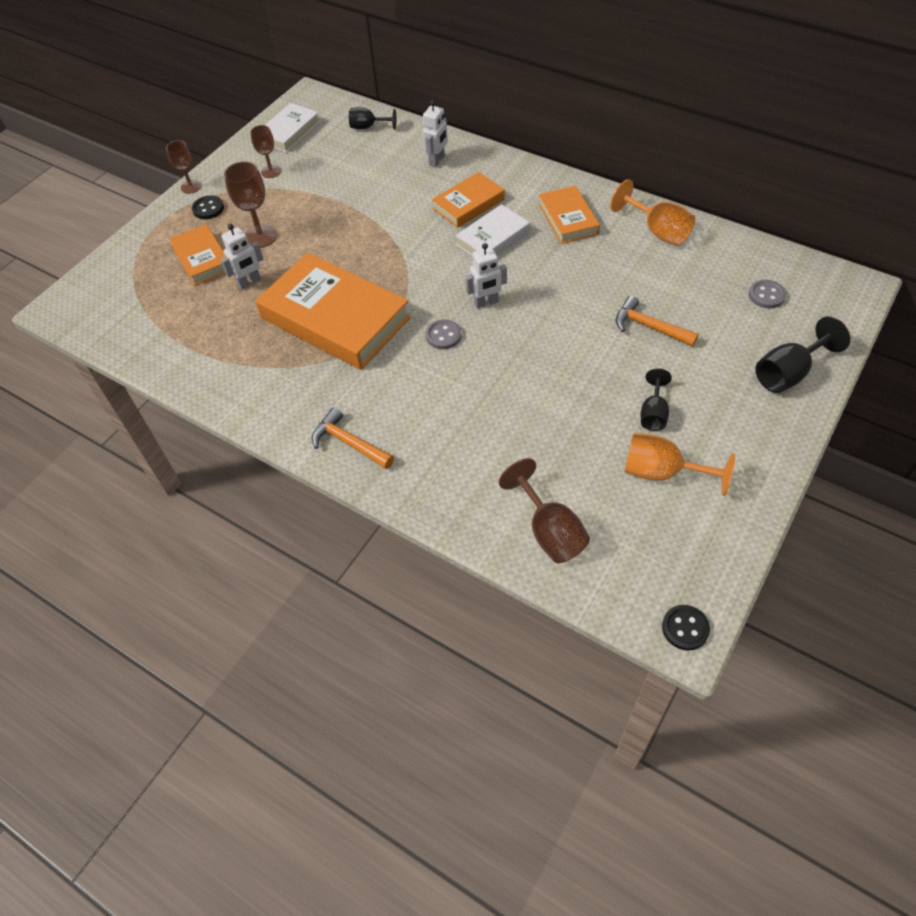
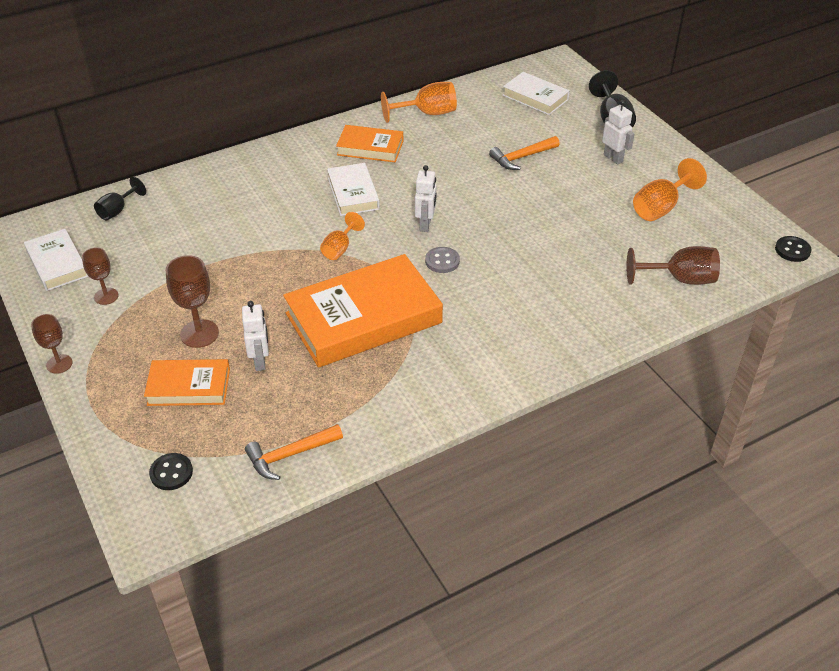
camera: 65 degrees left, 10 degrees down
(208, 209) = (112, 360): black button -> black button (171, 473)
(349, 443) = (521, 357): orange hammer -> orange hammer (290, 455)
(412, 264) = (339, 248): none -> orange goblet
(437, 160) = (218, 187): white robot -> white robot (613, 158)
(468, 204) = (296, 190): orange book -> none
(653, 414) = (606, 190): black goblet -> none
(766, 295) = (535, 97): grey button -> white book

